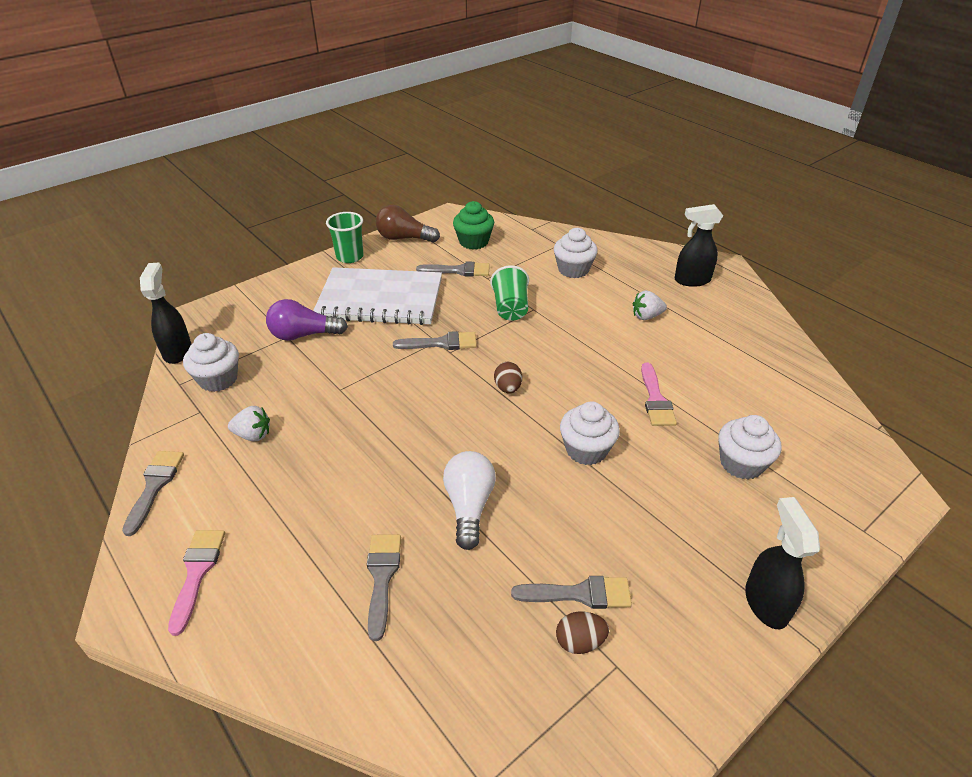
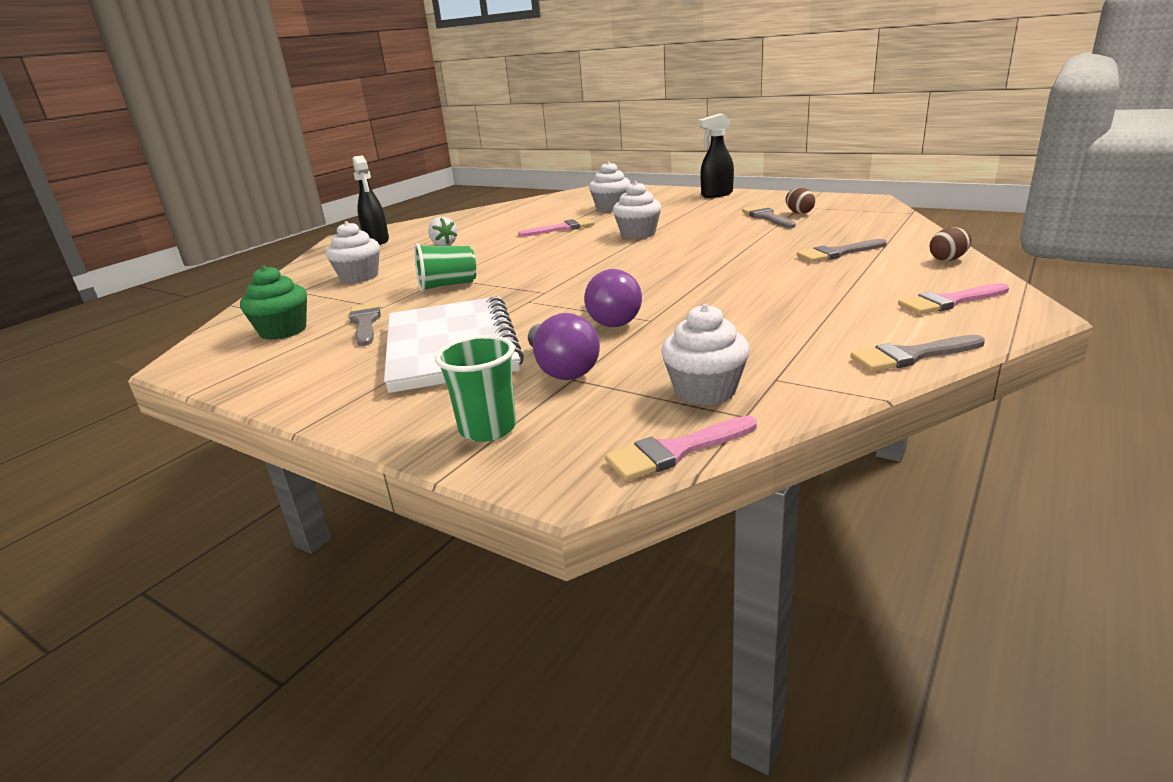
camera: 105 degrees left, 15 degrees down
(177, 351) = (675, 451): black spray bottle -> pink brush
(253, 435) = (770, 336): white strawberry -> none
(350, 257) = (323, 401): green cup -> green cup (488, 428)
(361, 371) = (611, 318): none -> purple light bulb
(404, 238) = (261, 376): brown light bulb -> none
(441, 343) = (531, 298): grey brush -> none
(469, 506) = (737, 248): white light bulb -> none
(508, 388) = (585, 263): brown egg -> brown egg (948, 259)

